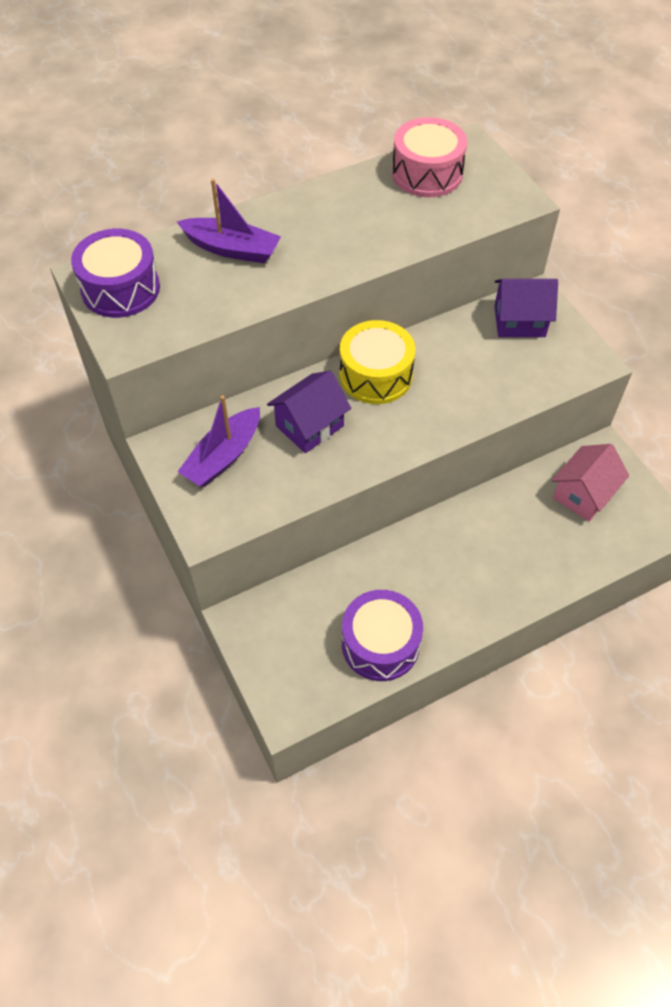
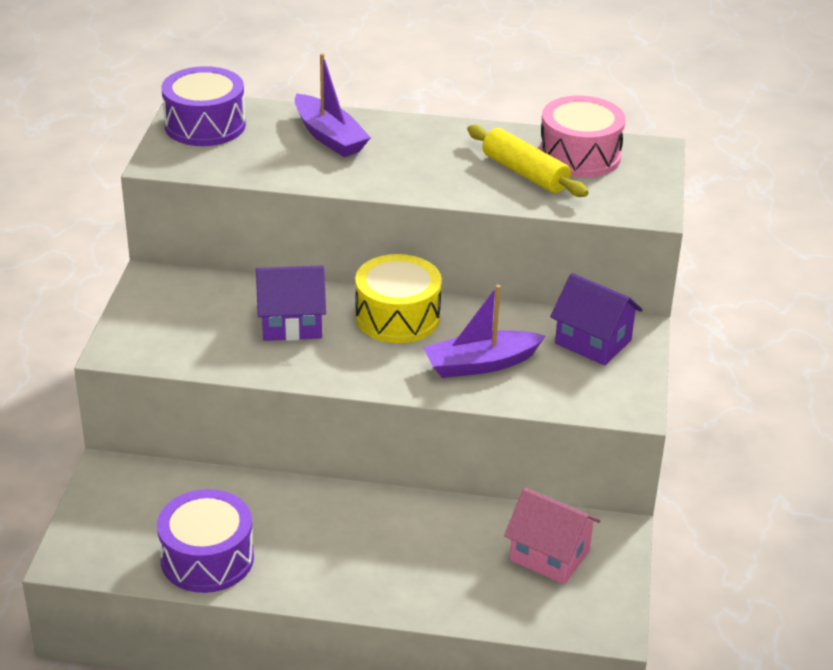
camera: 35 degrees right, 20 degrees down
(223, 456) = (192, 309): purple boat -> purple boat (480, 364)
(407, 209) = (525, 173): none -> yellow rolling pin
(583, 494) = (549, 555): pink house -> pink house turned 45 degrees clockwise

